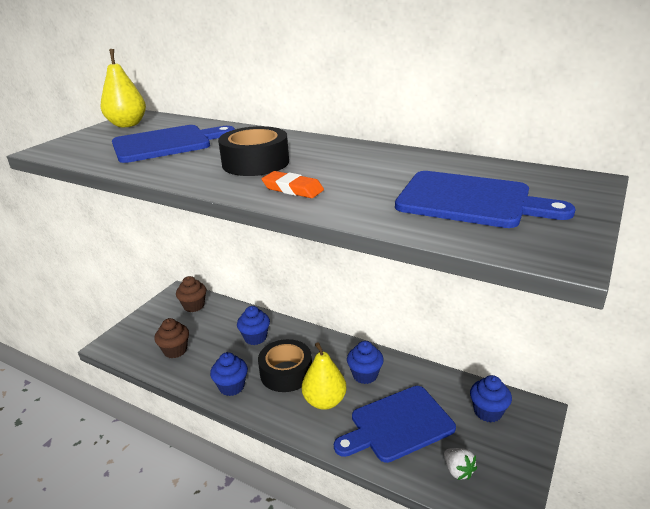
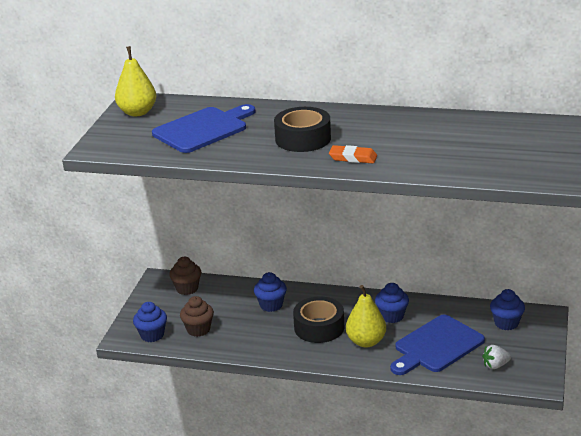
camera: 15 degrees left, 0 degrees up
(231, 387) = (275, 347): blue cupcake -> blue cupcake (152, 335)
(458, 470) = (495, 365): white strawberry -> white strawberry turned 120 degrees clockwise
(470, 201) = (485, 150): blue cutting board -> none

